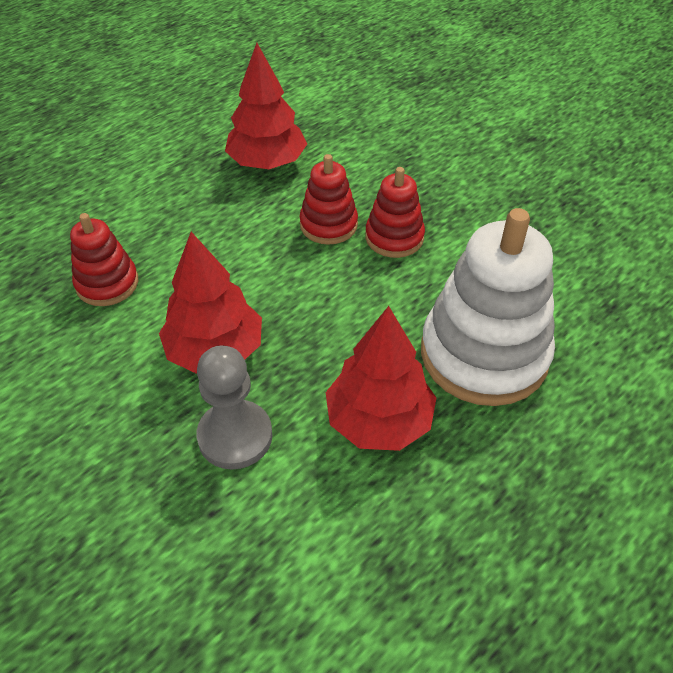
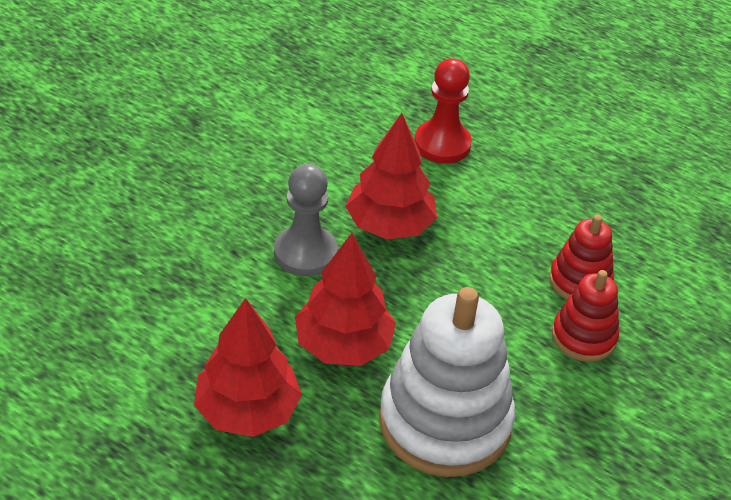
camera: 75 degrees right, 5 degrees down
(107, 283) = (442, 144): red stacking toy -> red pawn
(267, 163) = (653, 220): red tree -> red tree (247, 410)

